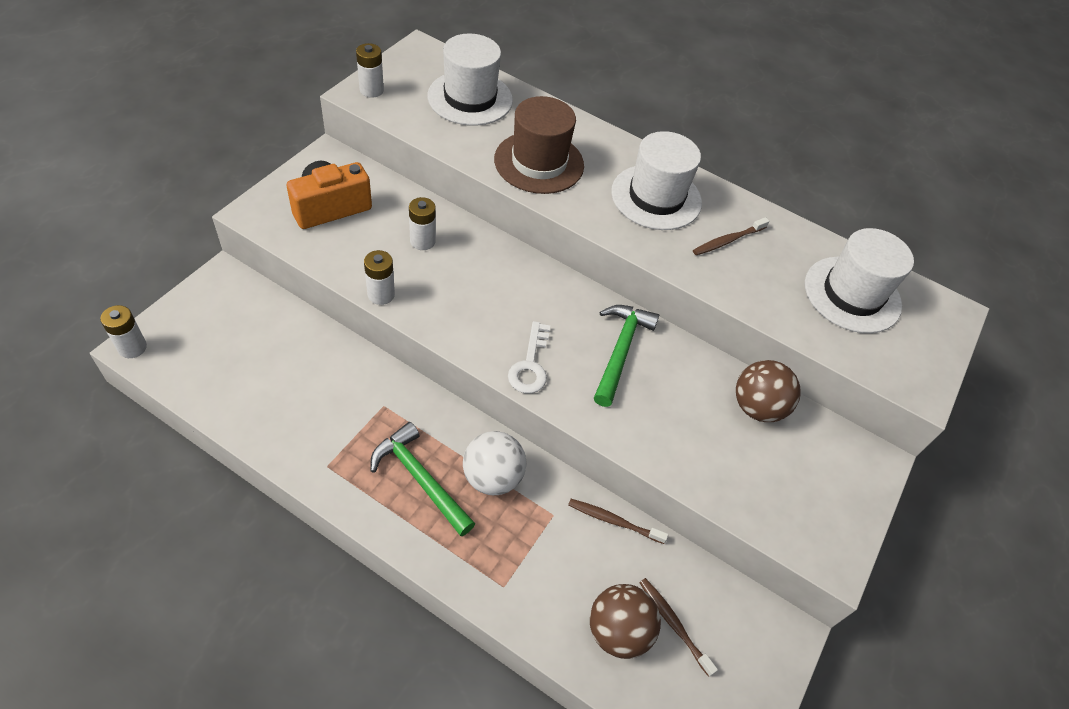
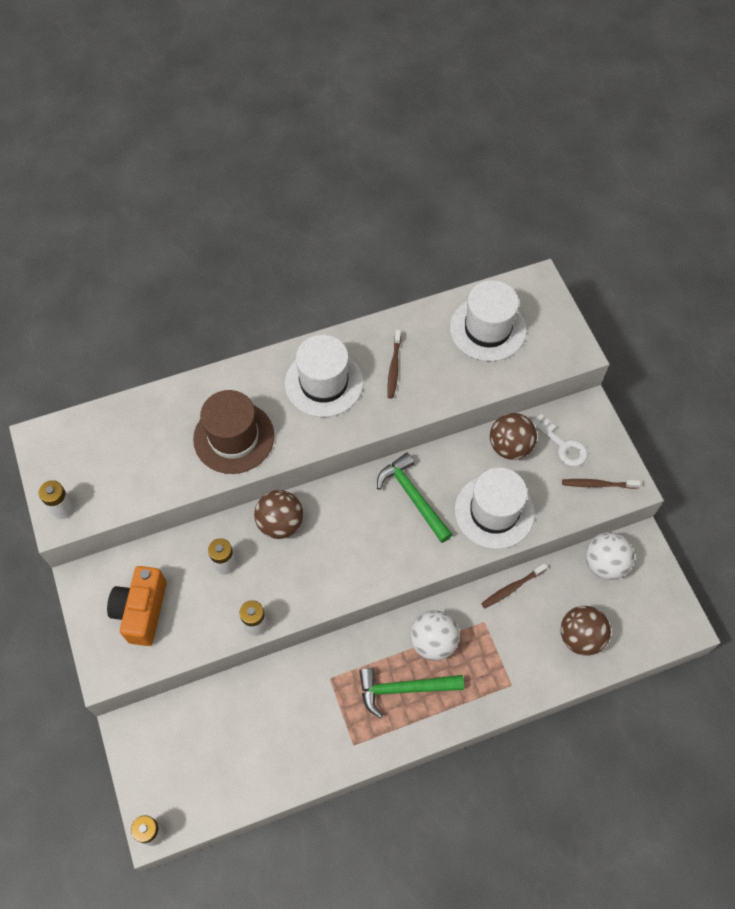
camera: 45 degrees left, 10 degrees up
(470, 98) = (127, 439): white hat -> white hat (494, 511)
(497, 260) = (280, 523): none -> brown ball
(530, 365) = (385, 563): white key -> white key (563, 445)
(674, 624) = (597, 602): brown toothbrush -> brown toothbrush (598, 484)
(726, 605) = (604, 564): none -> white ball

